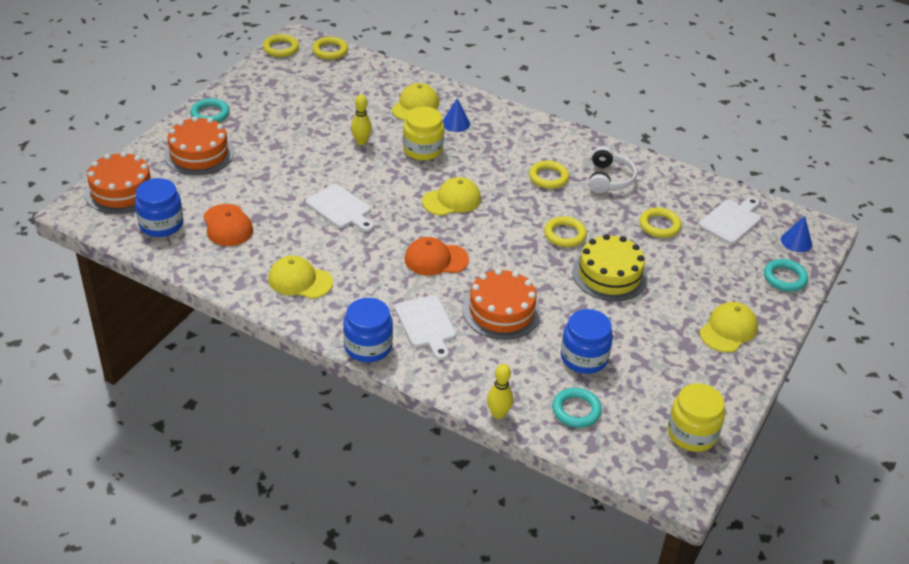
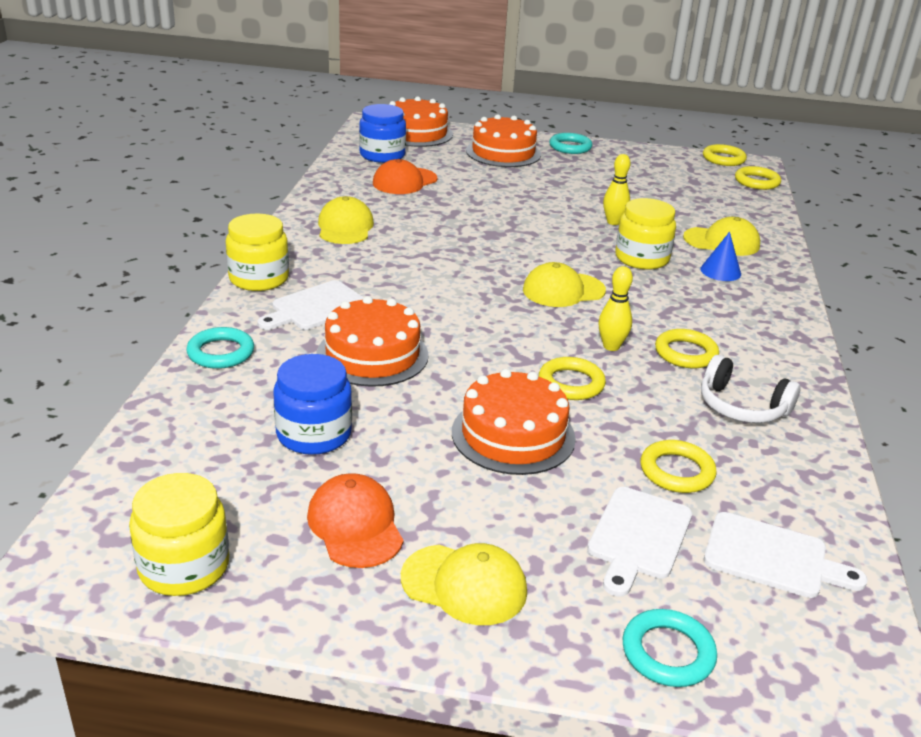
camera: 70 degrees right, 10 degrees down
(340, 208) = (483, 229): white cutting board -> white cutting board (638, 537)
(368, 346) = (259, 278): blue jar -> yellow jar
(436, 259) = (440, 296): orange cap -> orange cap (355, 525)
(452, 200) = (563, 290): yellow cap -> yellow cap turned 120 degrees clockwise
(498, 414) = (174, 379): yellow bowling pin -> yellow bowling pin (611, 346)
(576, 410) = (201, 441): turquoise ring -> turquoise ring (221, 353)
(609, 179) = (741, 407): white headphones -> white headphones turned 45 degrees clockwise
(609, 275) = (513, 435): yellow cake -> orange cake
(796, 241) = (798, 661): blue cone -> none

